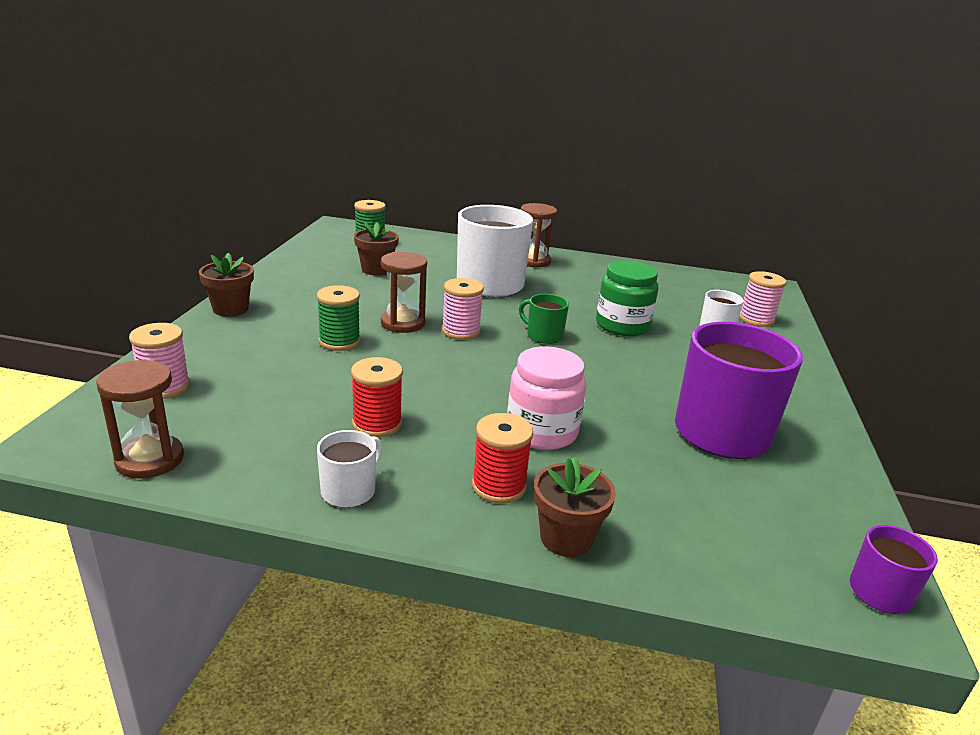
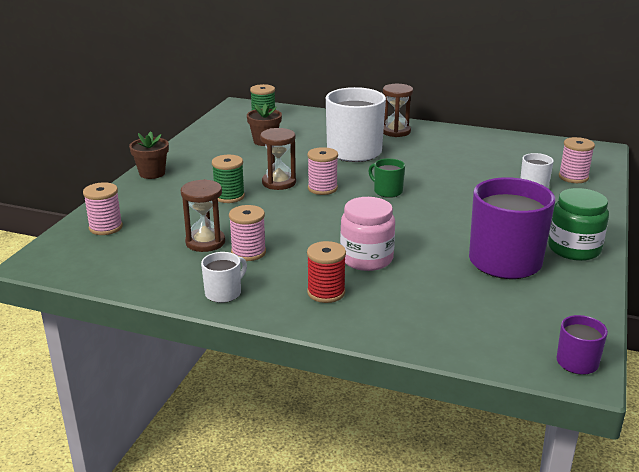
camera: 10 degrees right, 0 degrees up
(150, 459) = (96, 272): brown hourglass -> brown hourglass (205, 242)
(377, 424) = (248, 252): red spool -> pink spool
(566, 538) = (364, 324): brown flower pot -> none
(622, 325) = (454, 183): green jar -> green jar (574, 249)

